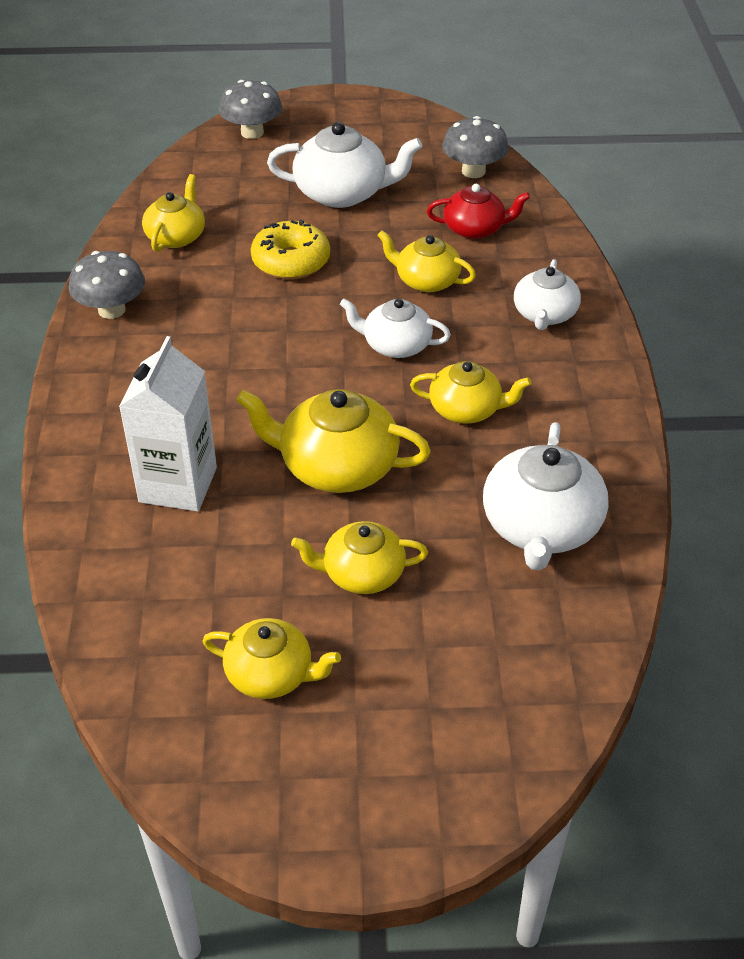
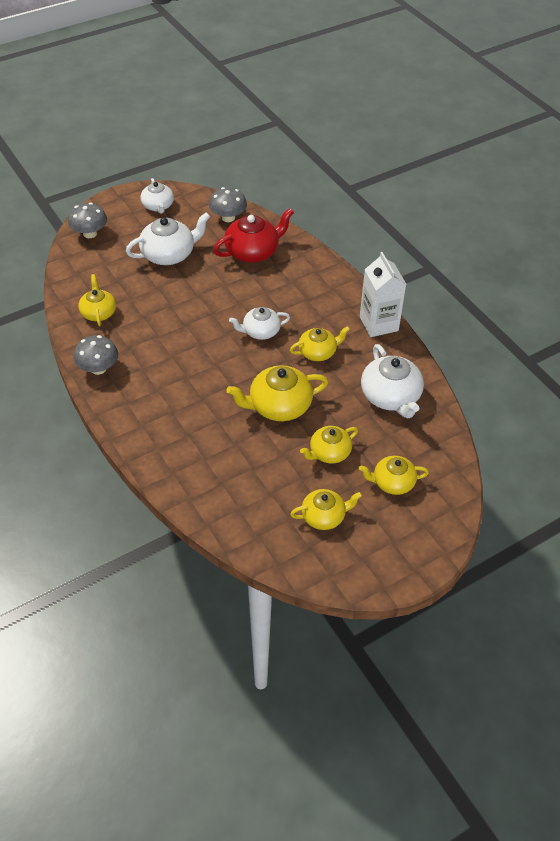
camera: 30 degrees left, 5 degrees up
(178, 485) = (210, 447): white carton -> white carton (378, 324)
(291, 261) = (172, 304): yellow donut -> none
(426, 281) = (250, 290): yellow teapot -> yellow teapot (392, 482)
(475, 229) = (253, 252): red teapot -> red teapot, size x1.56
(544, 314) = (319, 287): white teapot -> white teapot (158, 206)

